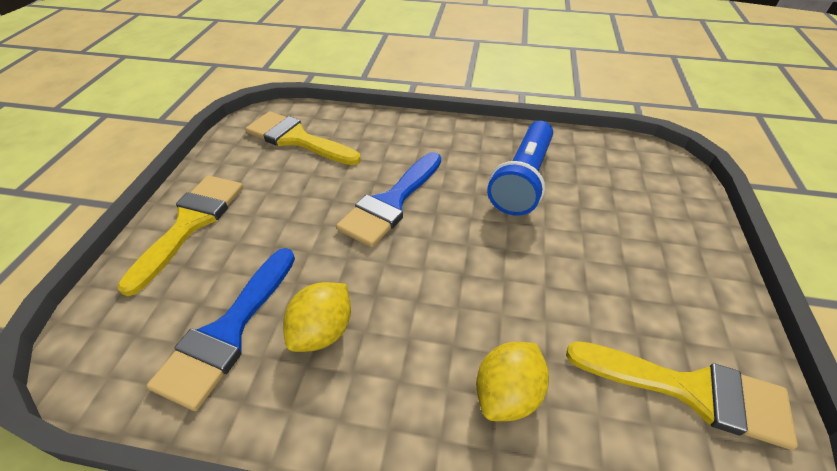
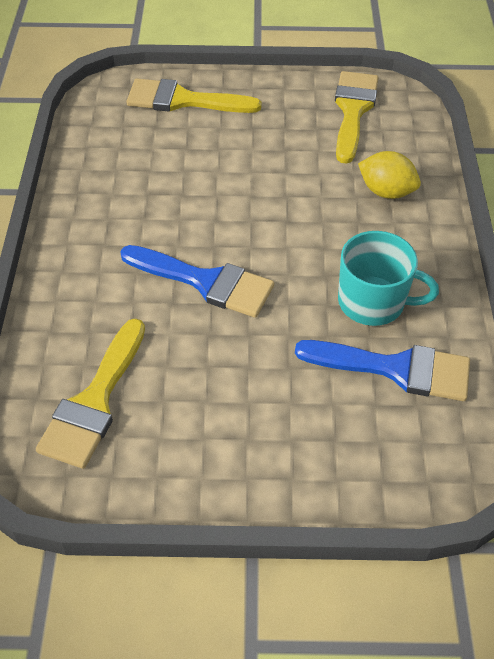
camera: 100 degrees left, 5 degrees up
(190, 224) = (275, 460): yellow brush -> yellow brush (184, 100)
(323, 331) = (373, 302): yellow lemon -> turquoise mug
(522, 180) = (153, 184): blue flashlight -> none

